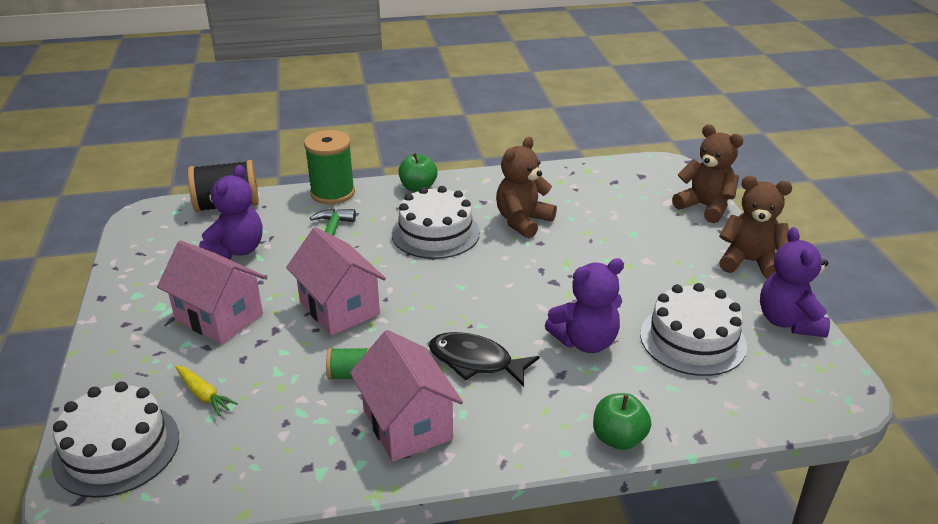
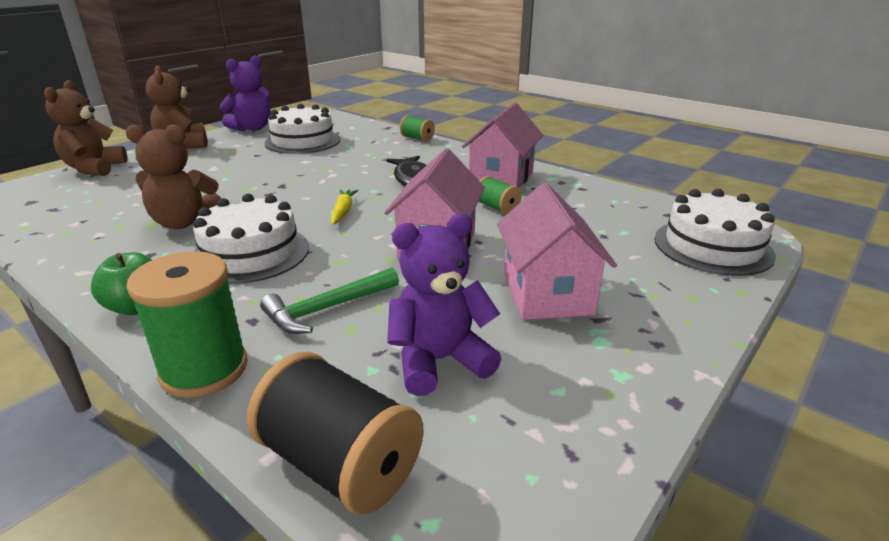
camera: 130 degrees left, 5 degrees down
(204, 395) = (617, 245): yellow carrot -> yellow carrot (343, 212)
(585, 341) = (344, 161): purple teddy bear -> none
(618, 438) = (417, 138): green apple -> green spool

